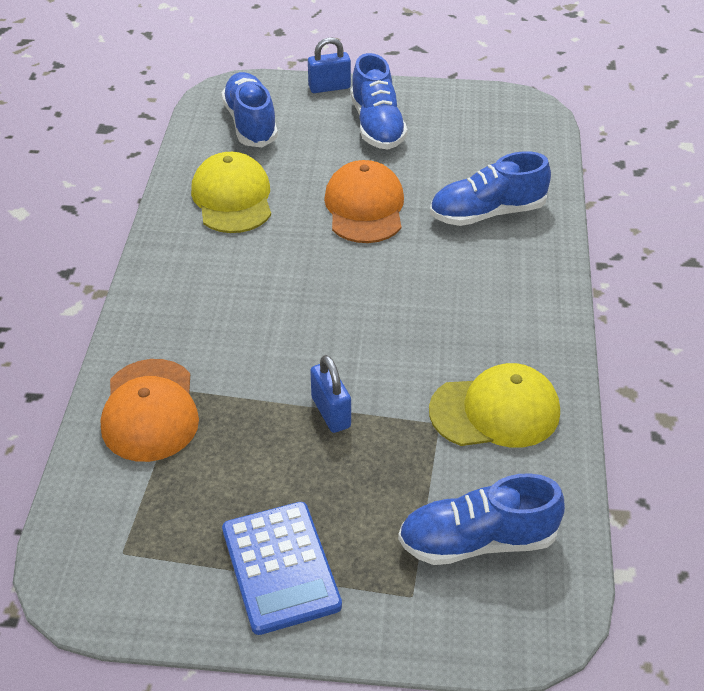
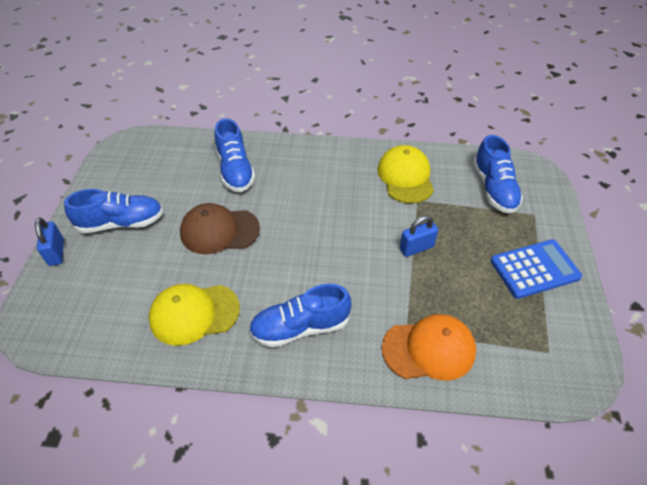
camera: 90 degrees left, 5 degrees up
(250, 124) = (91, 306): blue shoe -> blue shoe (300, 327)
(364, 207) = (219, 231): orange cap -> brown cap

